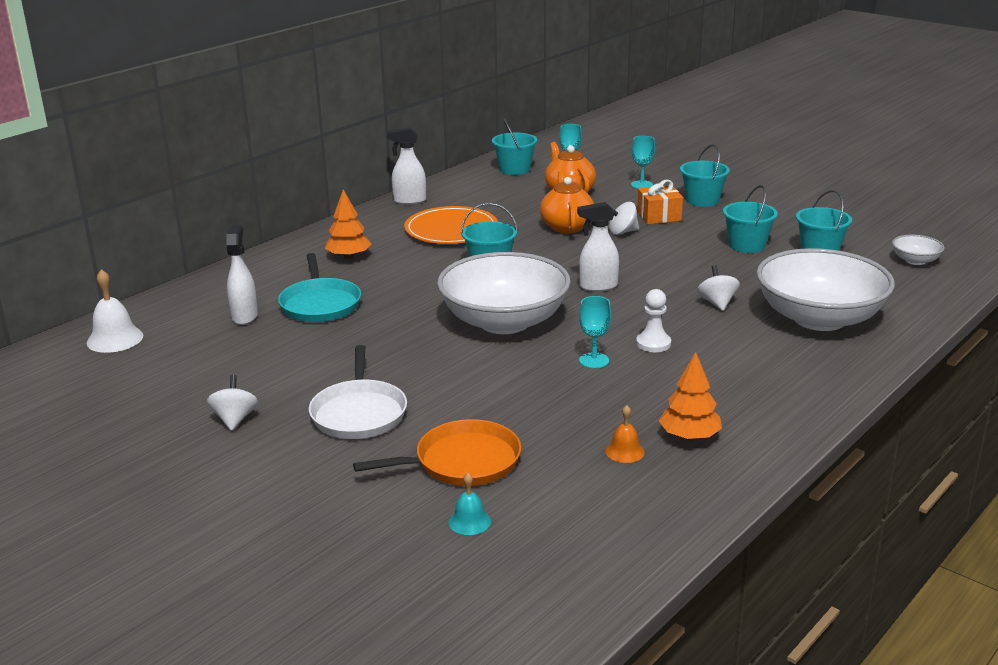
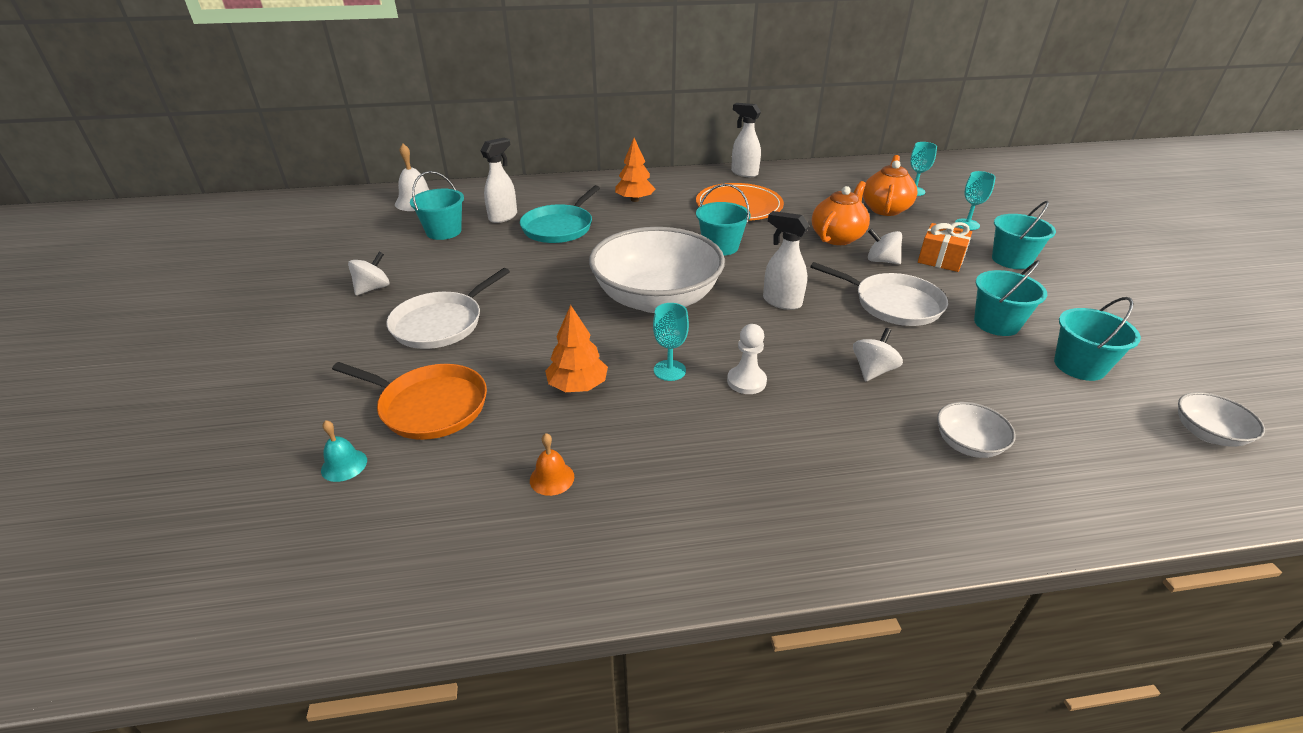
camera: 40 degrees right, 10 degrees up
(514, 169) = (867, 174): turquoise bucket -> turquoise bucket (444, 231)
(671, 258) = (893, 304): none -> white pan
(689, 436) = (629, 500): orange tree -> orange tree (578, 386)
(819, 318) = (968, 444): white bowl -> white bowl, size x0.42

